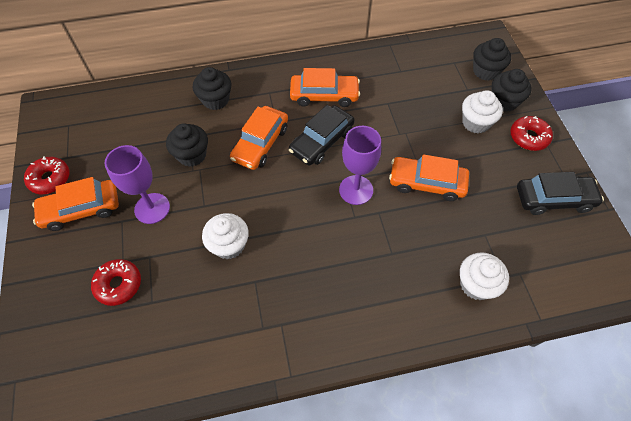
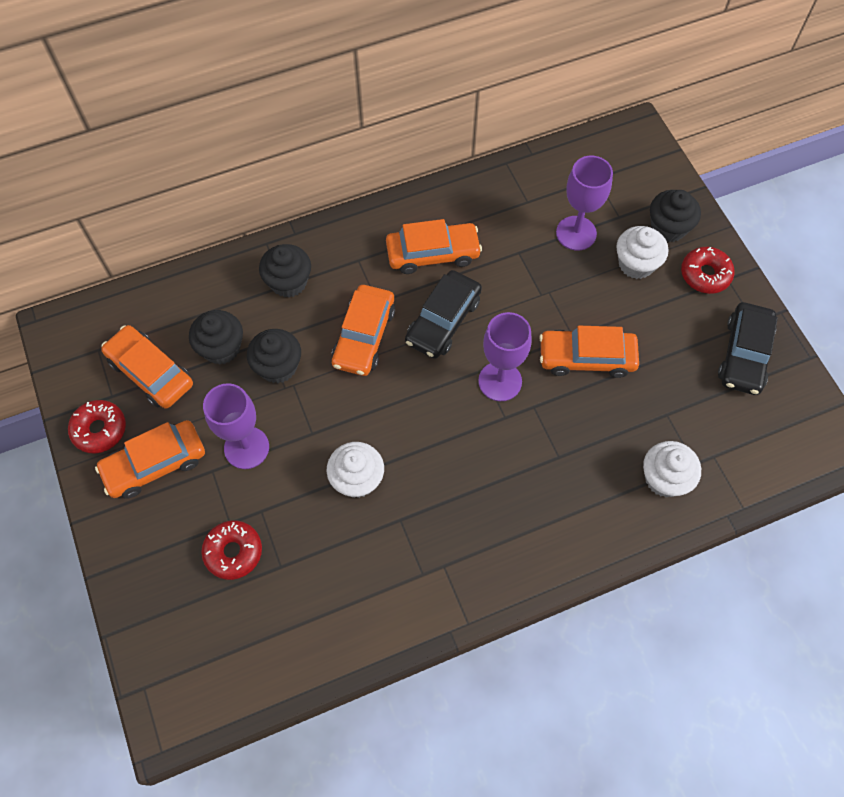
camera: 10 degrees left, 5 degrees up
(99, 145) = (150, 372): none -> orange car
(433, 96) = (576, 233): none -> purple goblet
(485, 71) = (639, 186): black cupcake -> black cupcake (221, 348)
(554, 199) = (744, 354): black car -> black car turned 120 degrees clockwise

